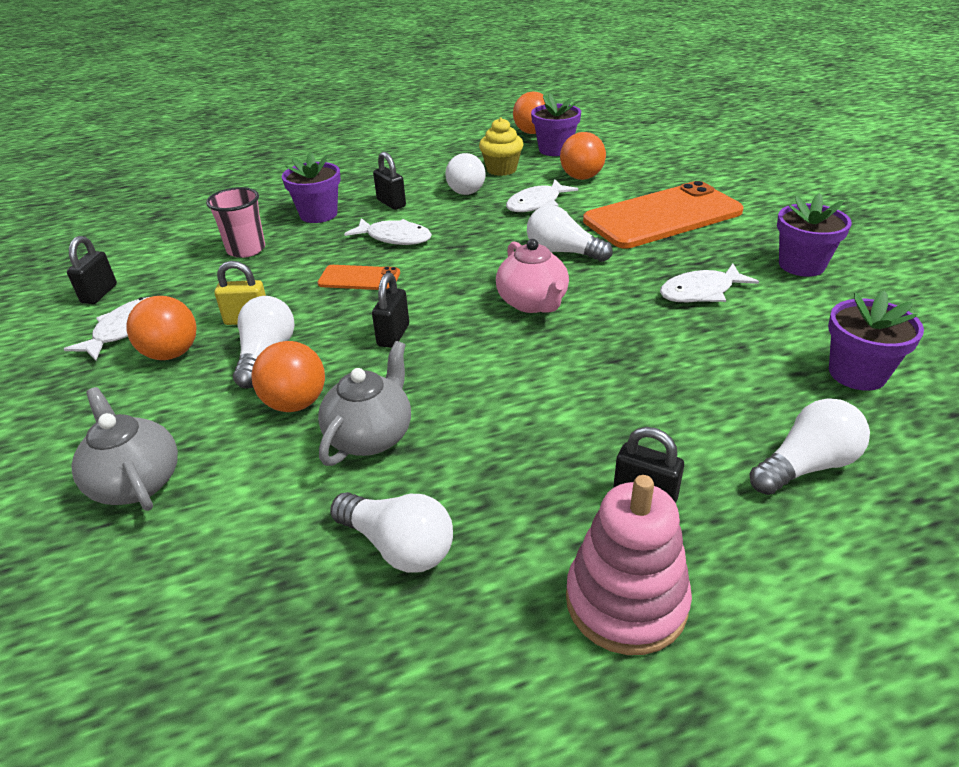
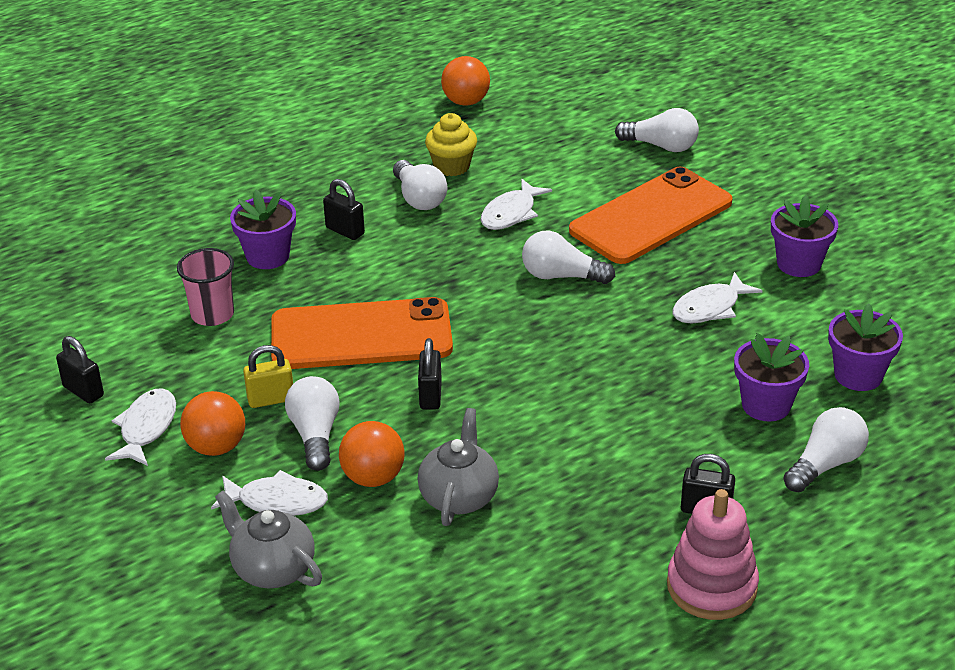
camera: 15 degrees left, 0 degrees up
(99, 294) = (83, 391): black padlock -> black padlock turned 45 degrees counterclockwise
(359, 278) = (361, 335): orange phone -> orange phone, size x2.16
(395, 238) = (373, 279): white fish -> white fish (277, 501)
(398, 546) = (527, 579): white light bulb -> white light bulb (661, 146)
(532, 303) = (552, 341): pink teapot -> none
(555, 150) = (503, 128): purple flower pot -> purple flower pot (766, 405)
(581, 177) = (548, 169): orange ball -> none

